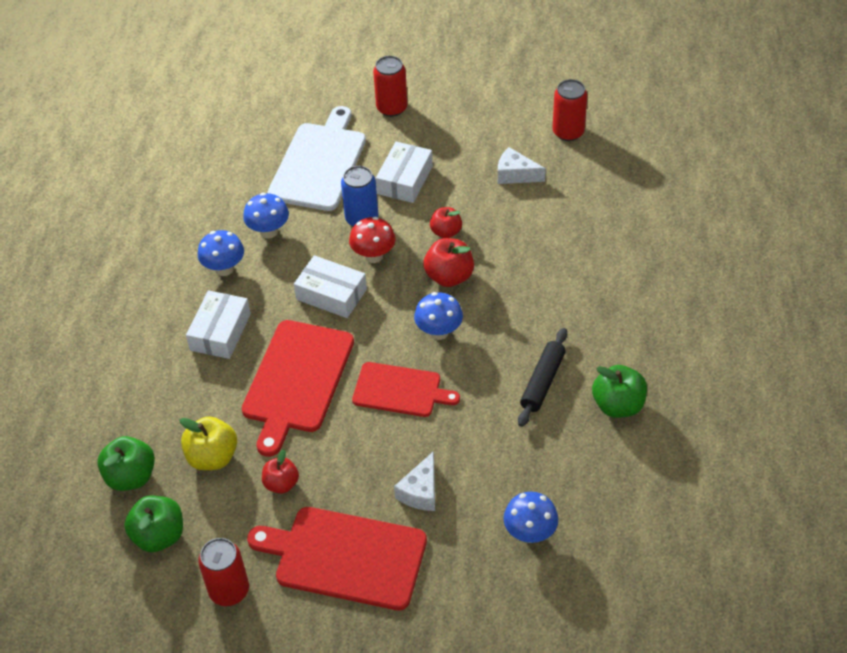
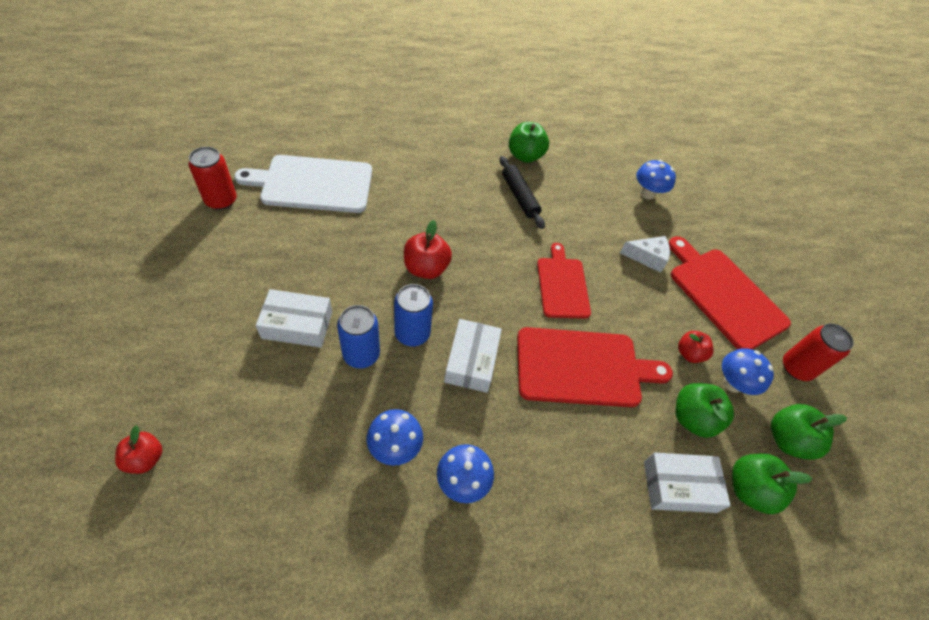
camera: 115 degrees left, 5 degrees up
(212, 457) = (692, 418): yellow apple -> green apple
(220, 332) = (551, 457): white box -> white box (679, 486)
(319, 163) = (274, 418): white cutting board -> white cutting board (313, 184)
(345, 557) = (724, 295): red cutting board -> red cutting board turned 150 degrees clockwise
(373, 256) = (412, 333): red mushroom -> blue can
(392, 108) = (171, 359): red can -> none
(439, 332) = (492, 267): blue mushroom -> blue mushroom (732, 383)
(446, 232) = (369, 278): red apple -> red apple (145, 458)
(515, 174) = (284, 234): white cheese -> none
(543, 382) = (520, 196): black rolling pin -> black rolling pin turned 60 degrees clockwise

